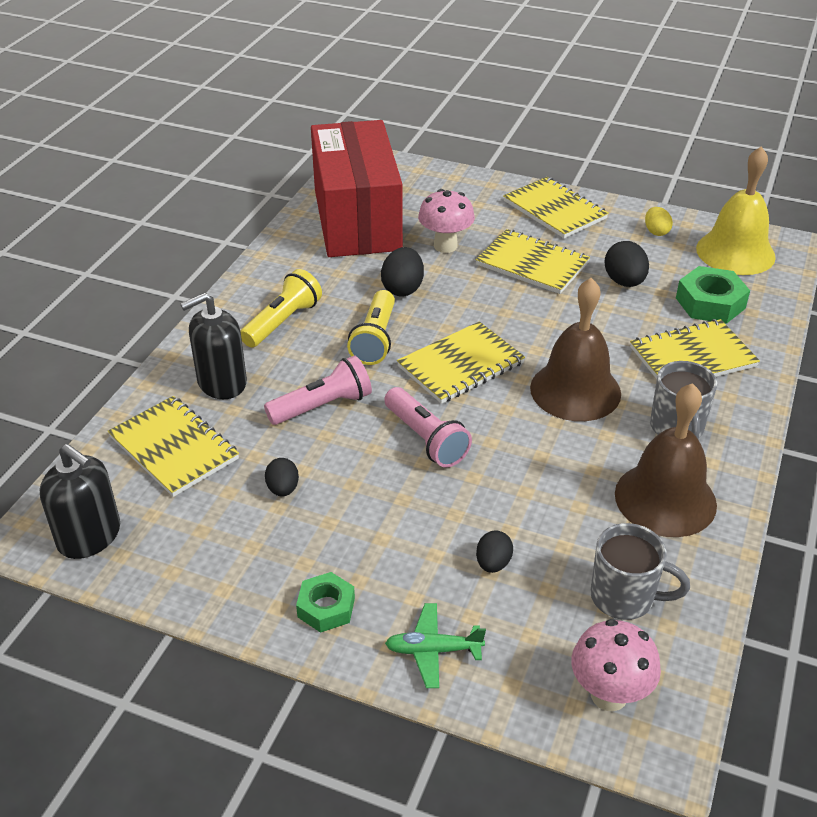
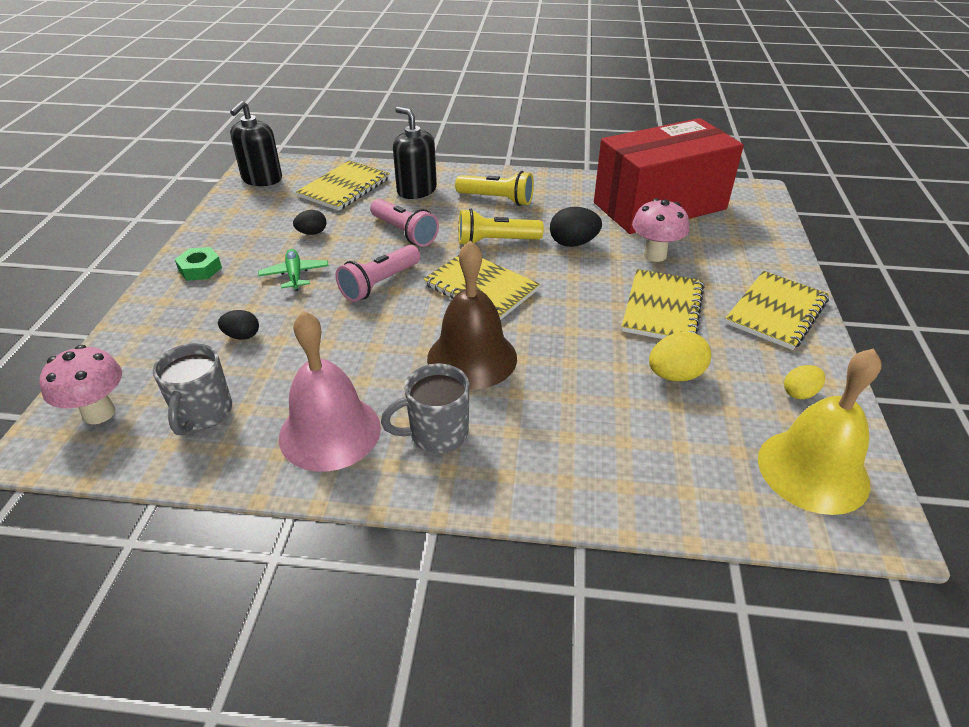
camera: 75 degrees right, 0 degrees up
(433, 650) = (157, 319): green plane -> green plane (295, 275)
(624, 282) = (675, 375): black egg -> yellow egg
(665, 499) = (330, 432): brown bell -> pink bell
(692, 357) = (564, 439): yellow notebook -> none
(710, 303) = (680, 450): green nut -> none

